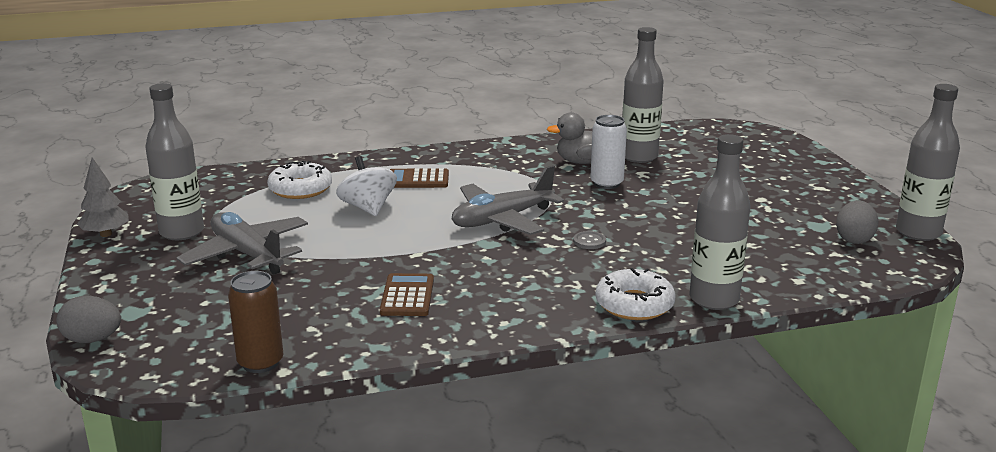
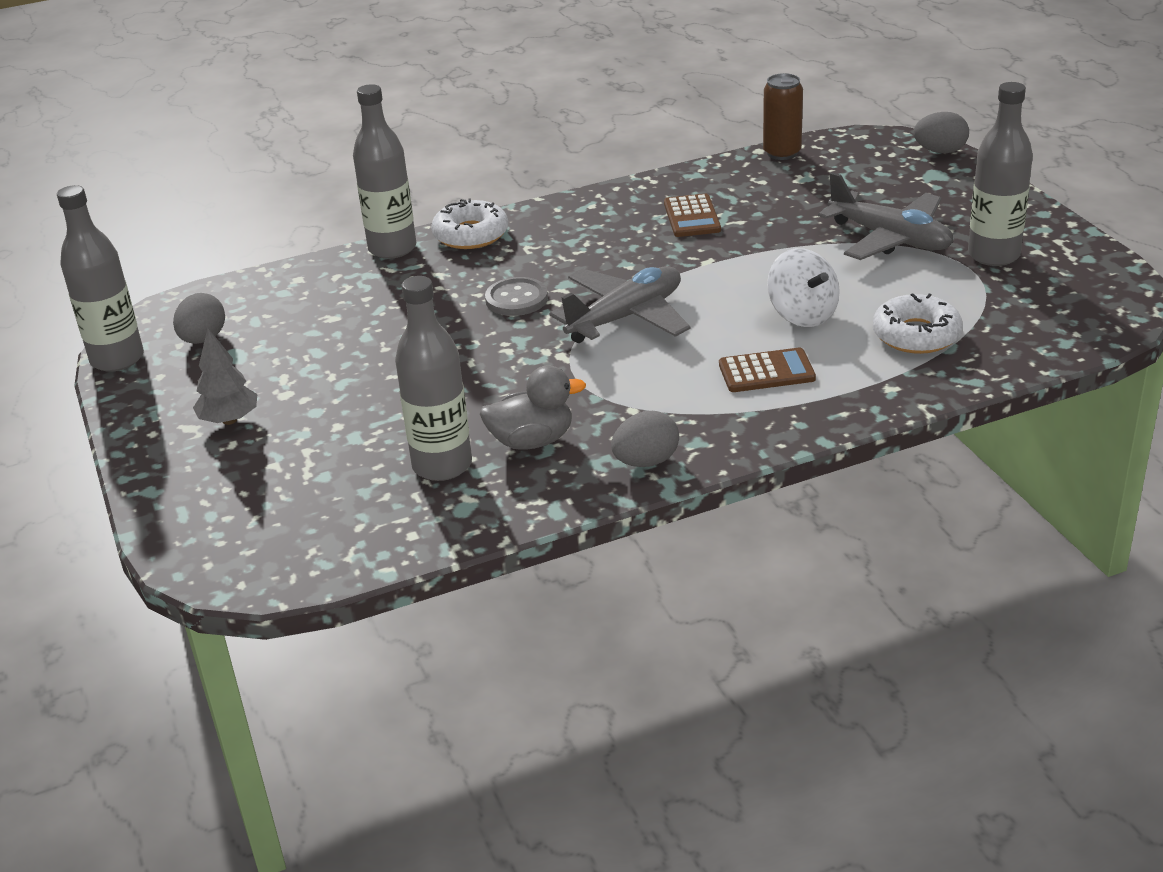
camera: 175 degrees right, 10 degrees up
(106, 234) = (1076, 242): grey tree -> grey tree (229, 420)
(515, 148) = (646, 462): none -> grey egg
(589, 241) = (516, 299): grey button -> grey button, size x1.64
(606, 183) = (495, 397): white can -> none

